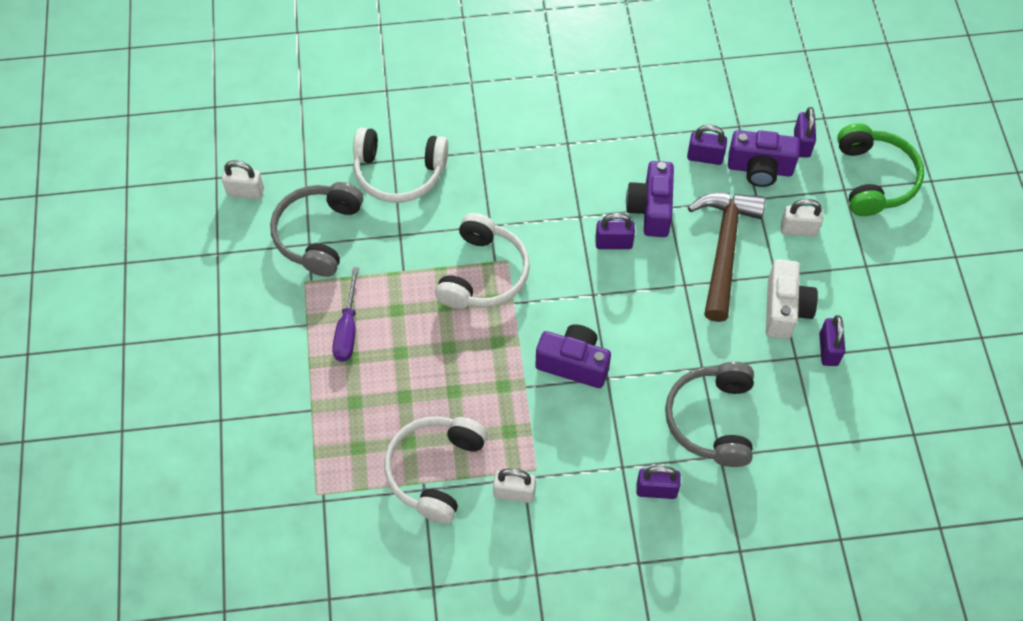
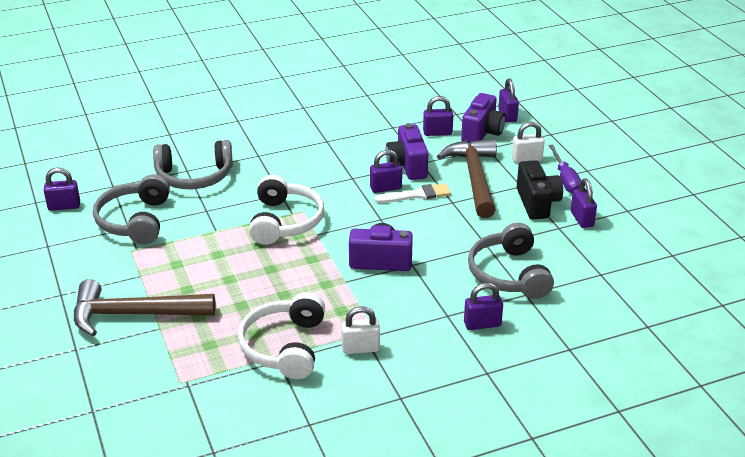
camera: 15 degrees left, 25 degrees down
(245, 192) = (64, 206): white padlock -> purple padlock
(288, 383) = (133, 314): none -> brown hammer
(347, 329) = (178, 272): purple screwdriver -> purple screwdriver (565, 180)
(399, 173) = (194, 176): white headphones -> grey headphones
(646, 263) = (416, 195): none -> white brush
(760, 169) = (482, 133): purple camera -> purple camera turned 60 degrees counterclockwise
(785, 310) = (537, 203): white camera -> black camera
(874, 178) = (570, 125): green headphones -> none

